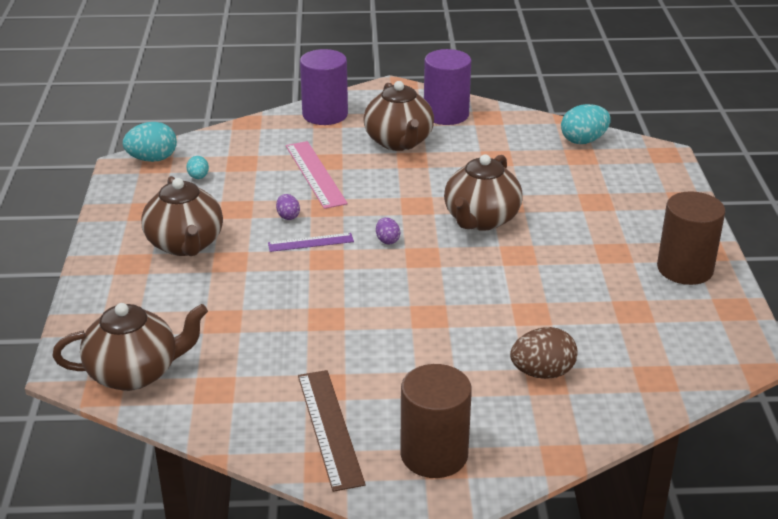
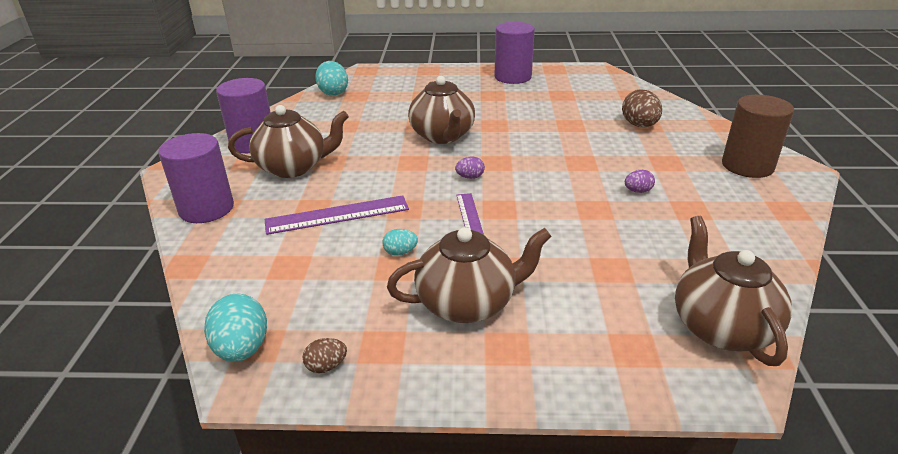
camera: 85 degrees left, 0 degrees up
(130, 191) = (326, 366): none -> brown egg
(198, 177) = (311, 301): turquoise egg -> turquoise egg (400, 252)
(288, 216) = (418, 231): purple egg -> purple egg (637, 191)
(315, 174) = (337, 215): pink ruler -> purple ruler
(329, 428) = (743, 207): brown ruler -> none
(481, 220) = (443, 136): brown teapot -> brown teapot turned 45 degrees clockwise
(685, 269) = (513, 77): brown cylinder -> purple cylinder

